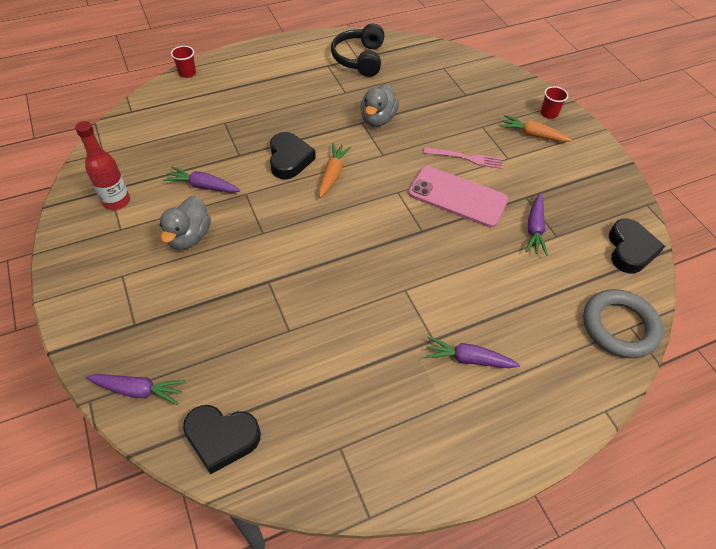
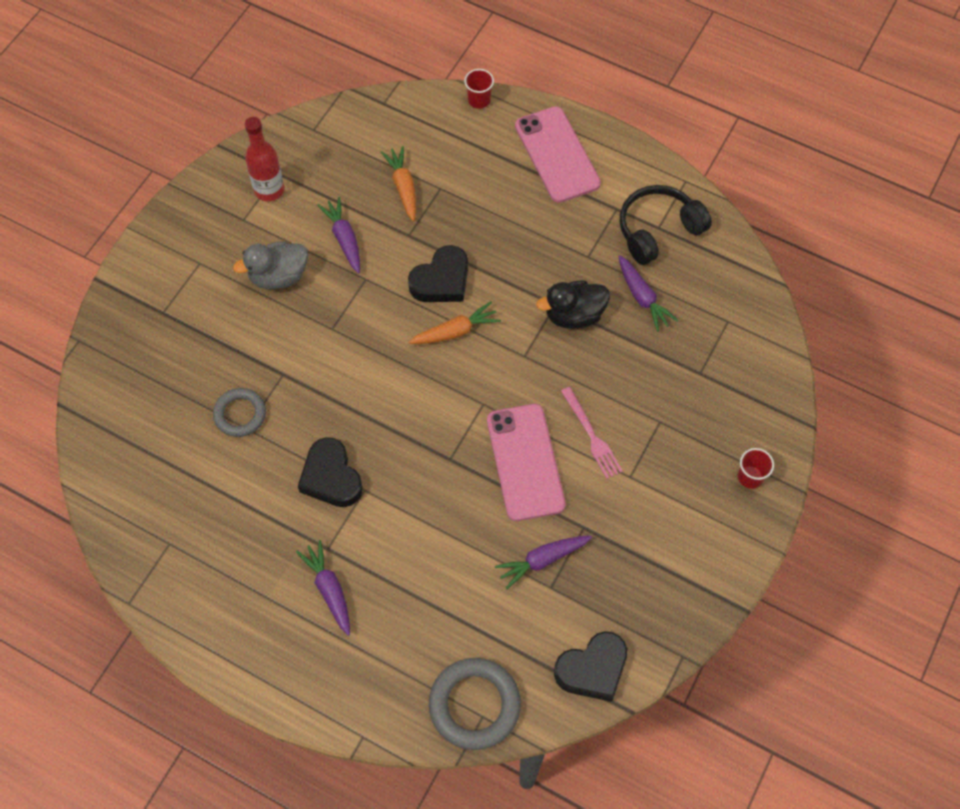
camera: 55 degrees right, 10 degrees up
(138, 390) = (111, 365): purple carrot -> purple carrot (642, 297)
(222, 438) = (115, 454): black heart -> black heart (331, 477)
(264, 66) = (557, 155): none -> pink phone
(274, 327) = (240, 414): none -> grey ring
(377, 119) = (574, 315): grey duck -> black duck
(533, 135) = (694, 480): orange carrot -> orange carrot (403, 187)

